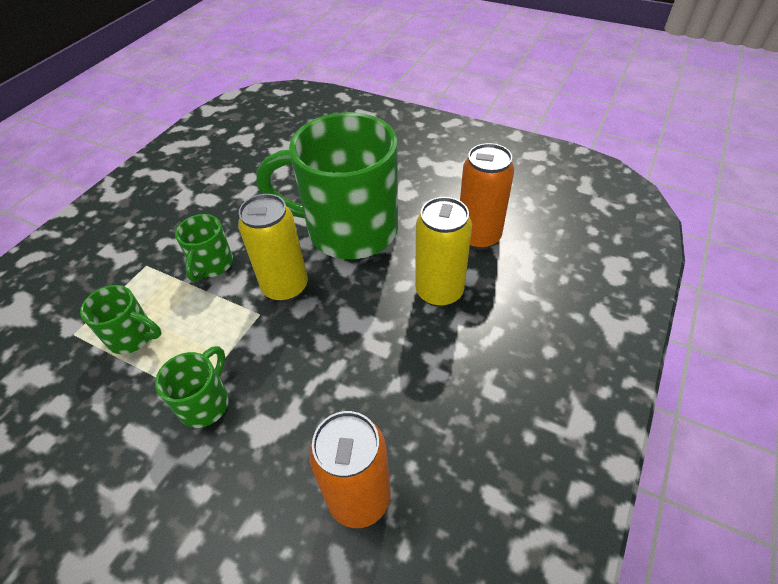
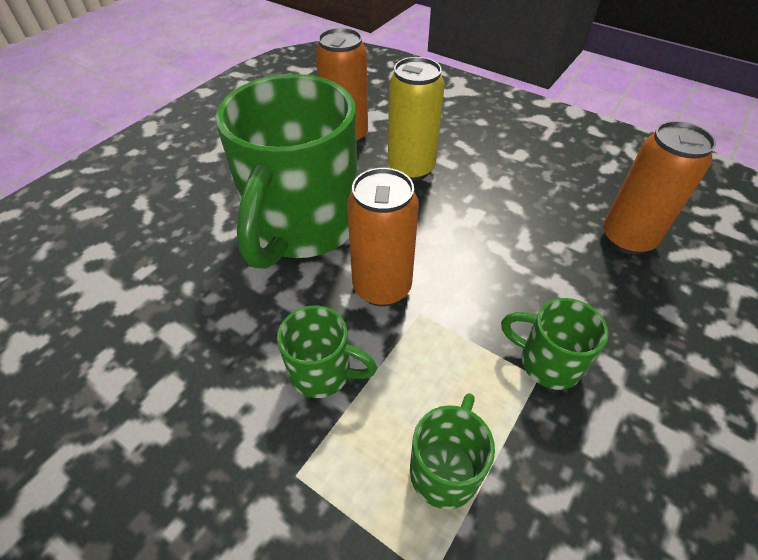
camera: 85 degrees left, 0 degrees up
(285, 287) = (382, 287): yellow can -> orange can

